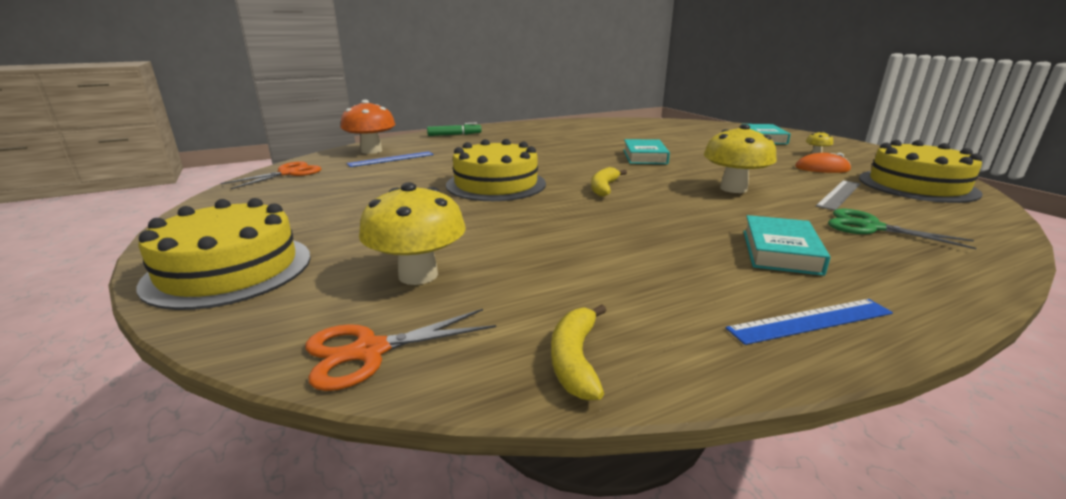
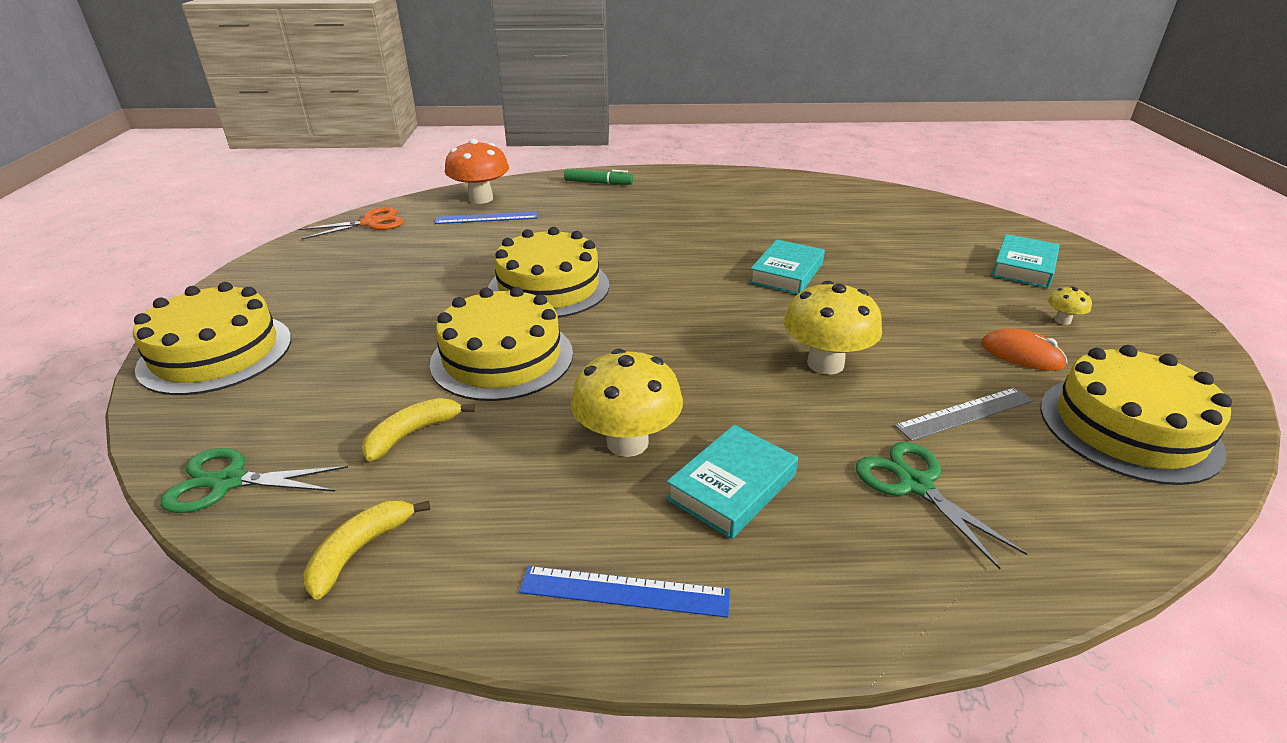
camera: 25 degrees right, 10 degrees up
(369, 351) = (228, 482): orange scissors -> green scissors
(418, 275) = (343, 405): yellow mushroom -> yellow mushroom (627, 442)
(517, 223) = (502, 358): none -> yellow cake
(604, 188) = (661, 322): yellow banana -> yellow banana (412, 434)

